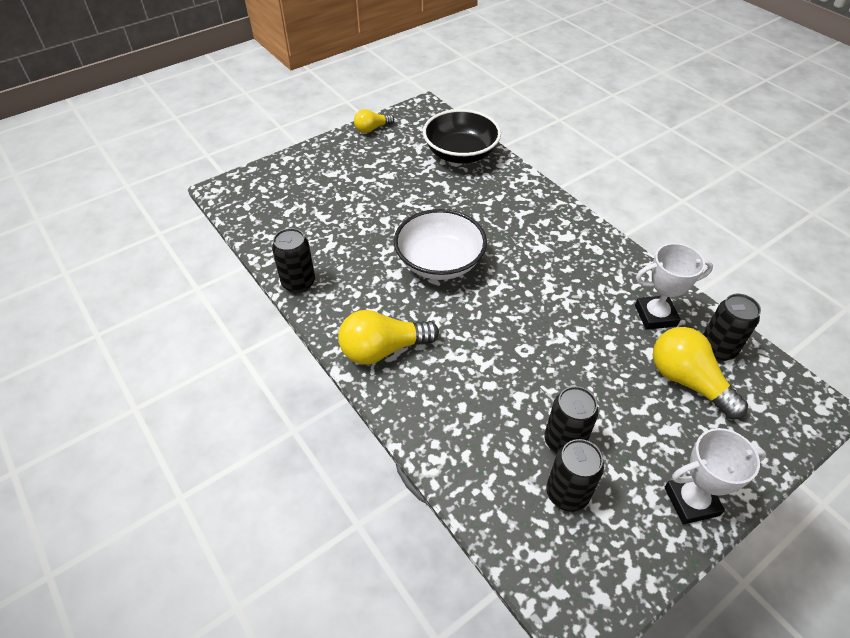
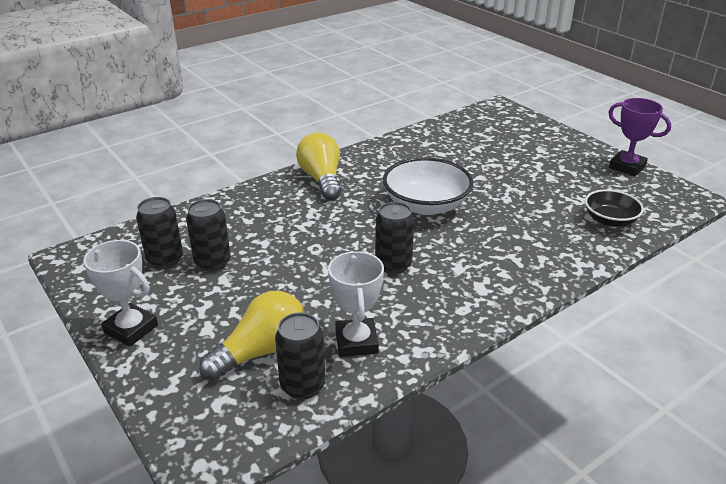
camera: 90 degrees right, 15 degrees down
(298, 283) = (393, 143): black can -> black can (393, 265)
(372, 129) = (627, 167): yellow light bulb -> purple trophy
(460, 153) = (610, 220): black bowl -> black bowl, size x0.61
(691, 501) = (131, 329): white trophy -> white trophy turned 45 degrees counterclockwise

